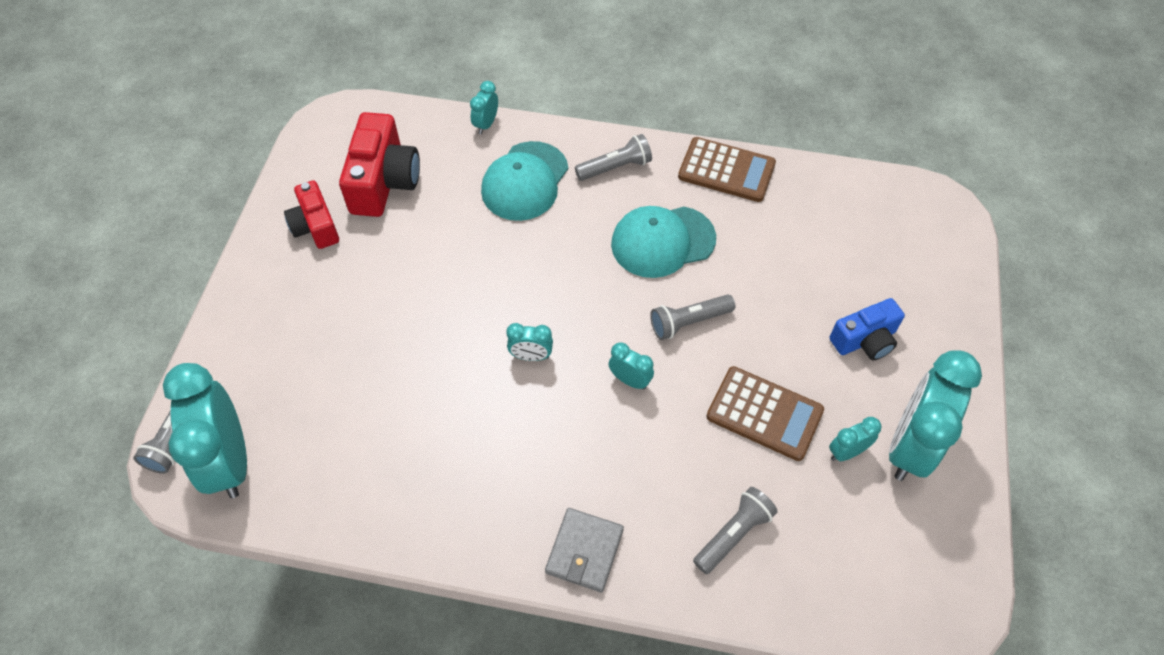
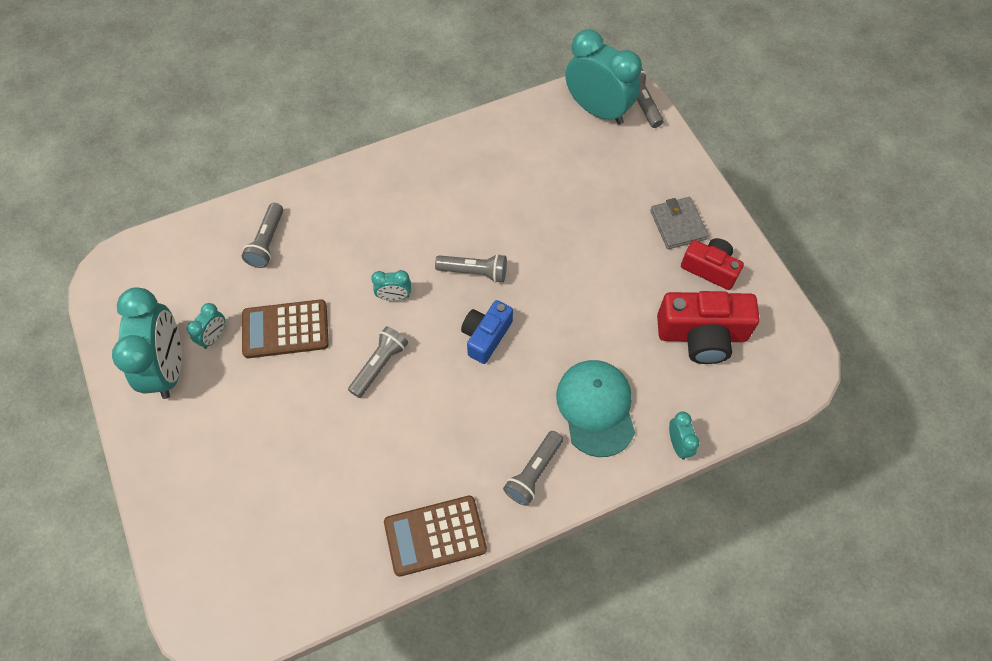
camera: 145 degrees right, 5 degrees up
(384, 181) = (702, 335): red camera -> red camera turned 60 degrees counterclockwise
(531, 356) = (474, 272): turquoise clock -> grey flashlight
(584, 551) = (353, 183): grey wallet -> grey wallet (678, 225)
(662, 241) = (444, 423): turquoise cap -> none
(865, 340) = (234, 434): blue camera -> blue camera (486, 336)

